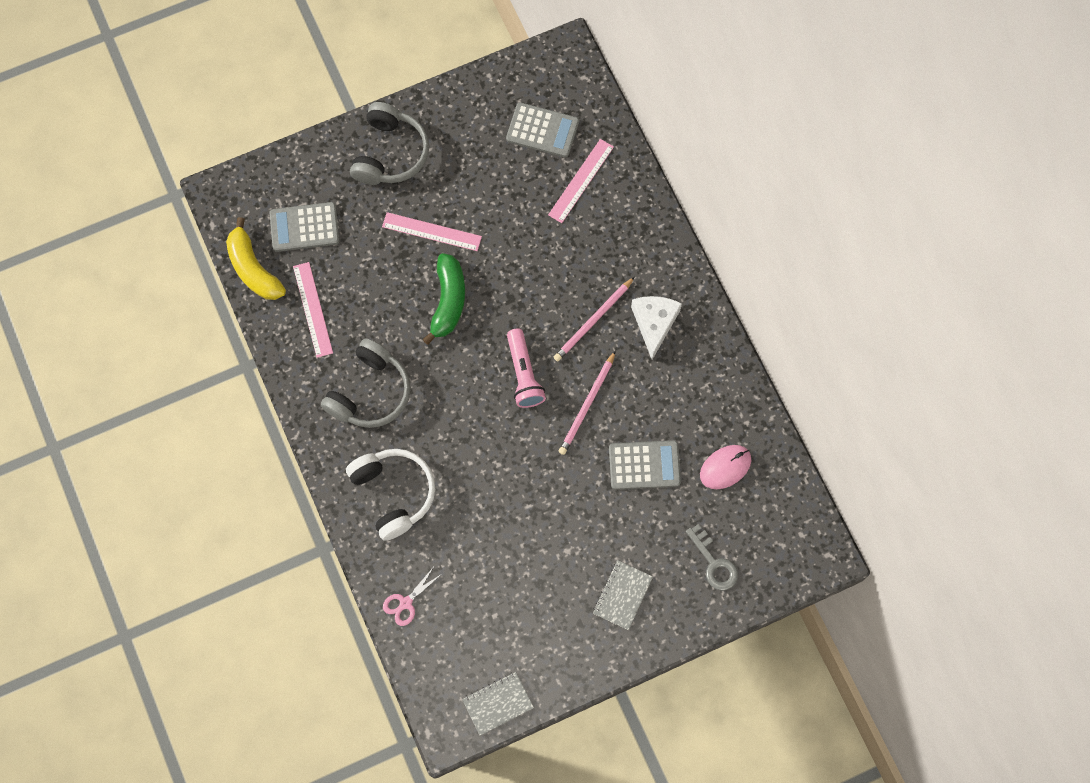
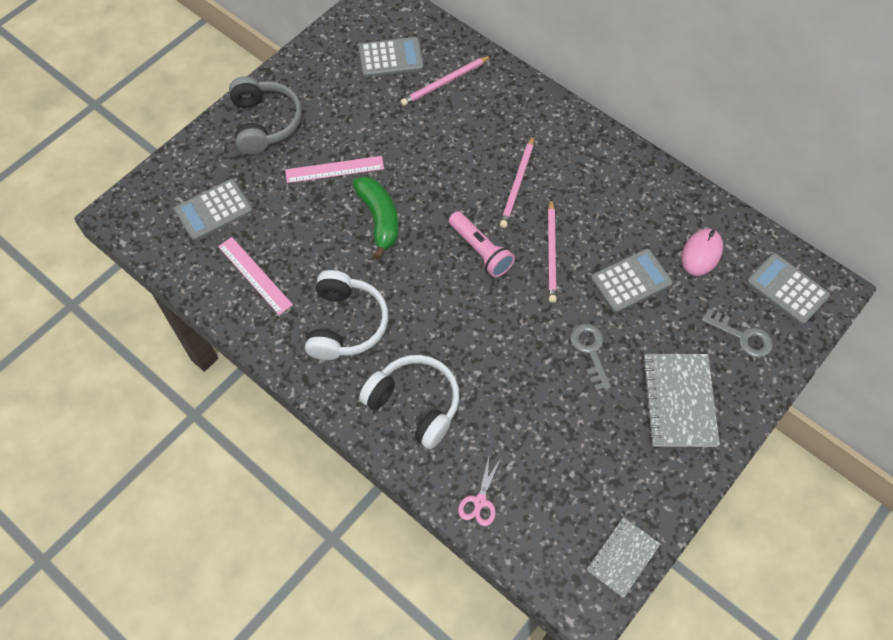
camera: 25 degrees left, 10 degrees down
(253, 269) = (180, 263): yellow banana -> none
(370, 392) = (346, 324): grey headphones -> white headphones
(570, 515) = (590, 351): none -> grey key
(581, 181) = (445, 82): pink ruler -> pink pencil
(622, 595) = (679, 401): grey notebook -> grey notebook, size x1.58
(654, 323) = (571, 165): white cheese -> none
(783, 537) = (787, 289): none -> grey calculator

